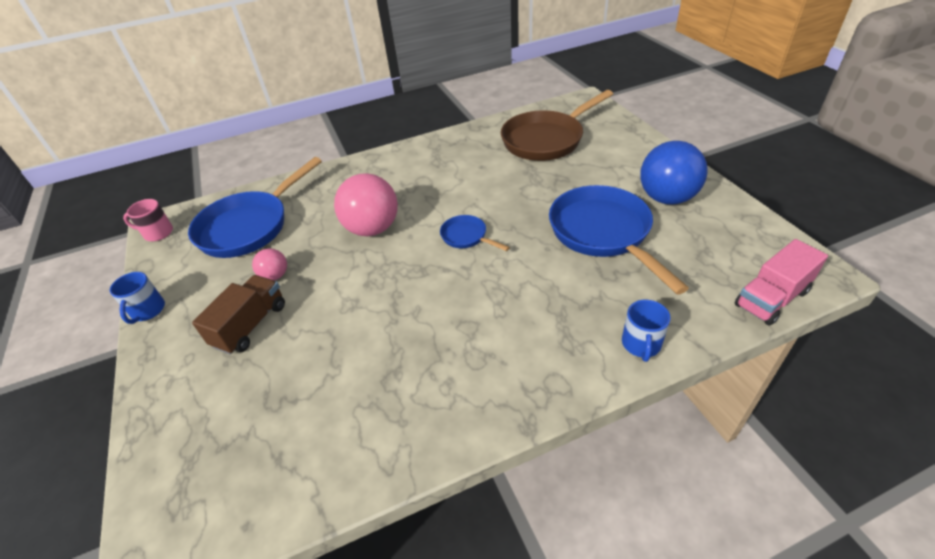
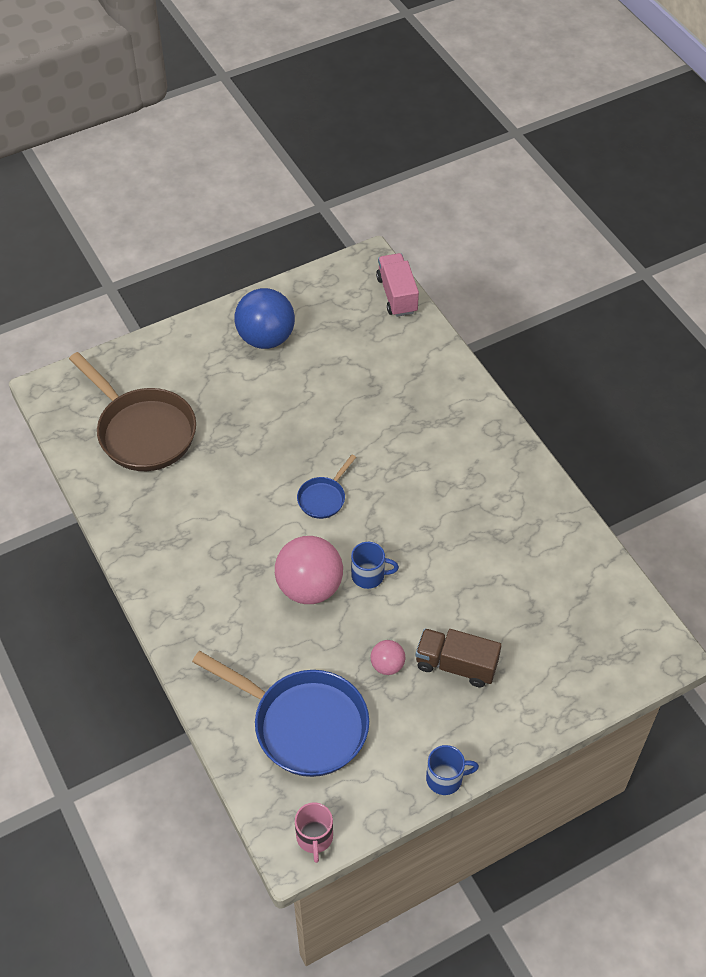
camera: 100 degrees left, 10 degrees up
(603, 233) = (319, 389): blue pan -> none
(641, 344) = (450, 376): blue mug -> blue mug (369, 575)
(771, 298) = (397, 295): pink truck -> pink truck turned 150 degrees counterclockwise

